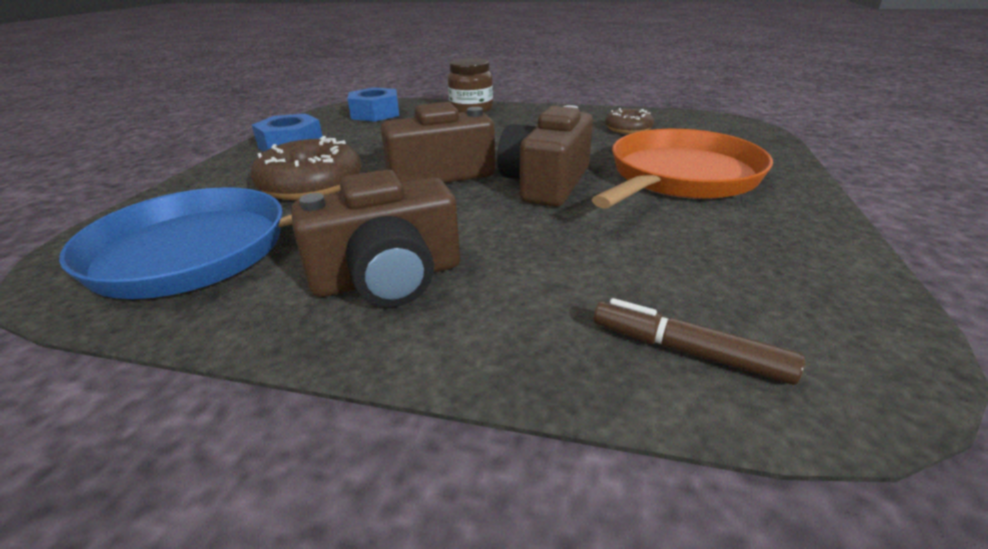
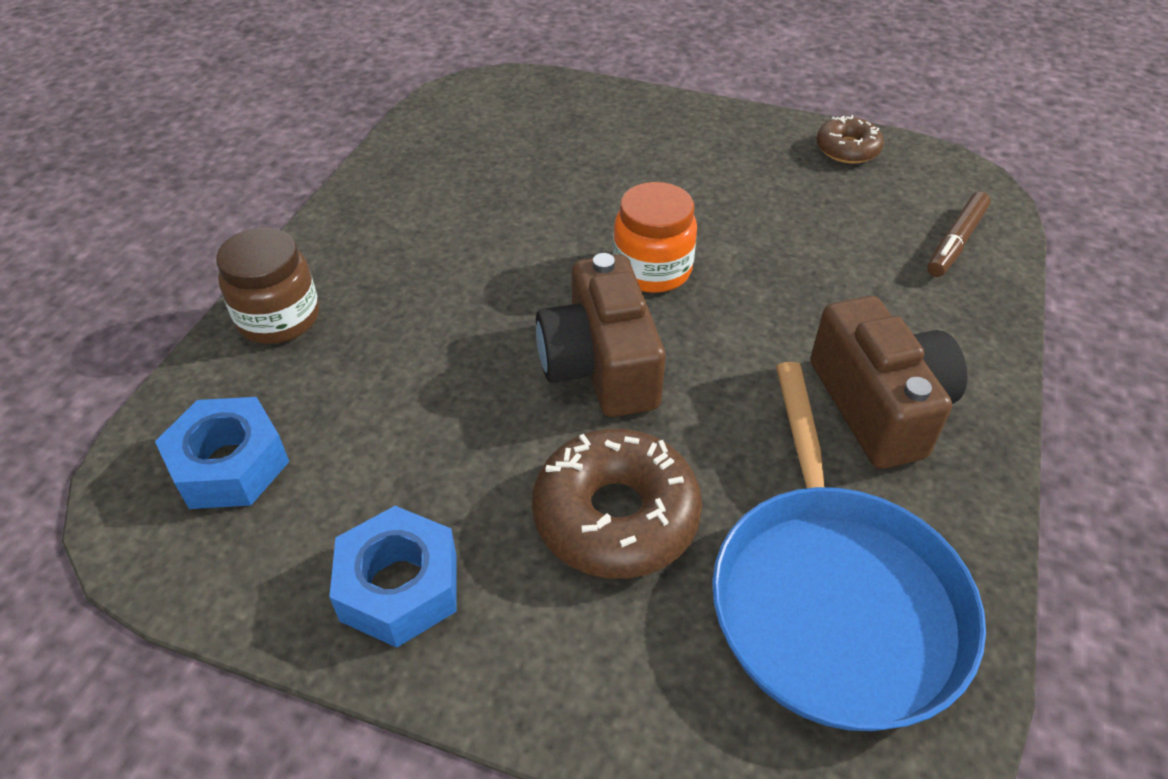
camera: 85 degrees left, 15 degrees up
(546, 183) = (652, 269): brown camera -> orange jar
(628, 129) = (471, 170): brown donut -> brown donut (847, 149)
(680, 177) = (649, 170): orange pan -> none

